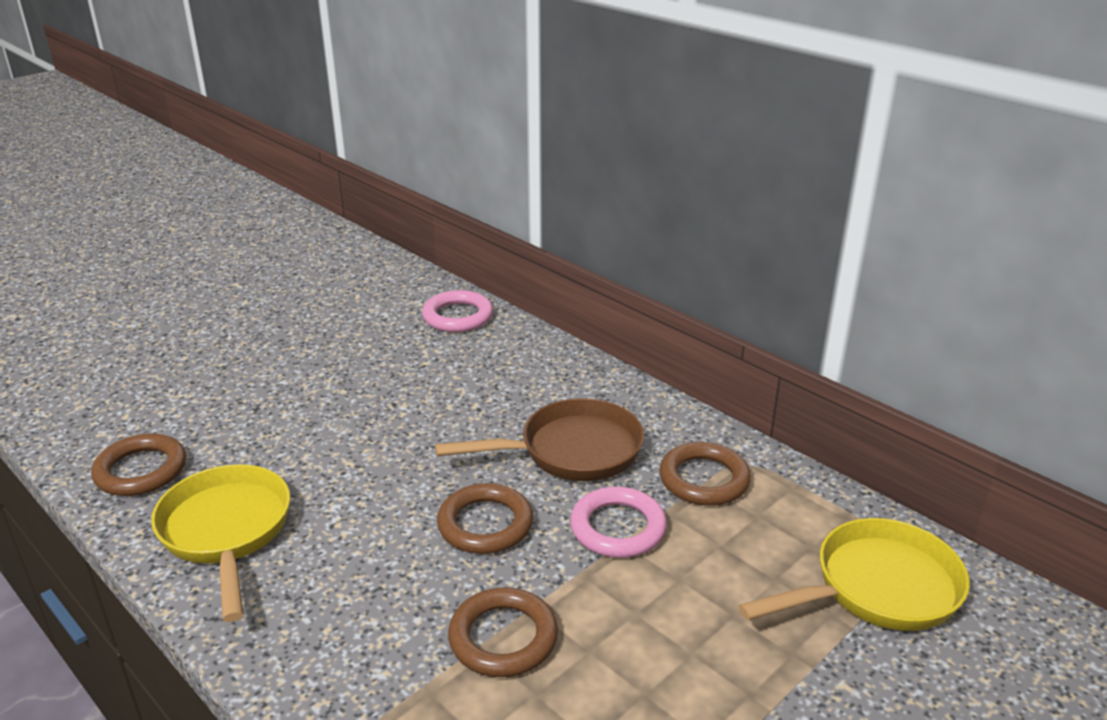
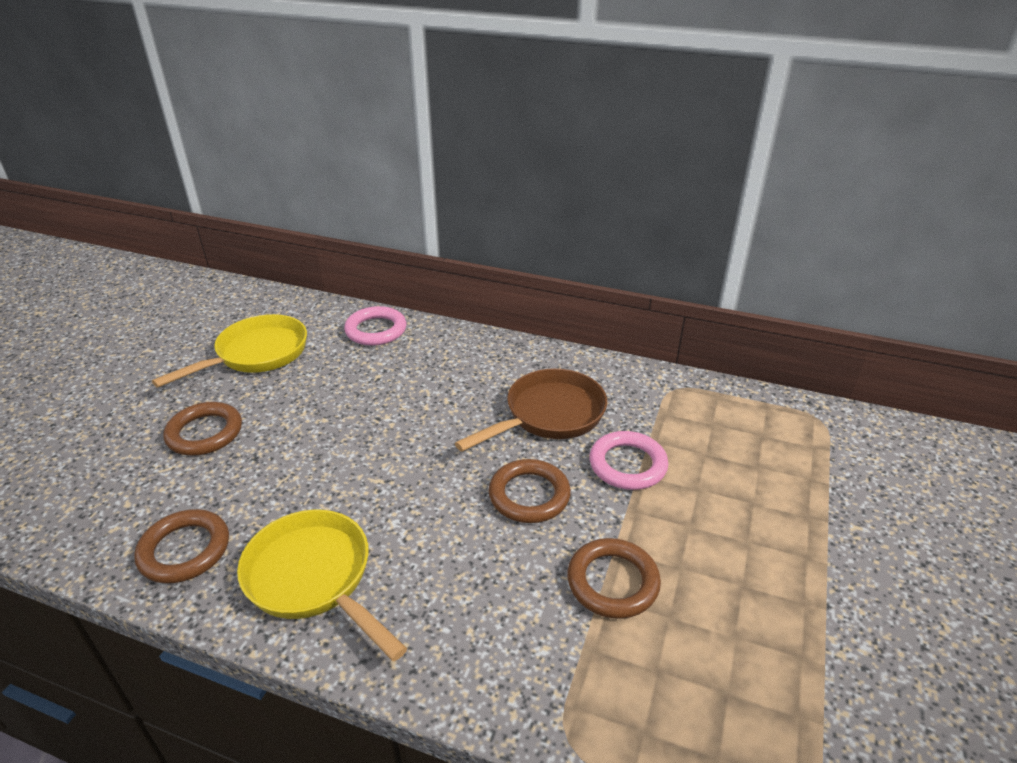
camera: 25 degrees left, 5 degrees up
(704, 479) = (657, 408): brown ring -> brown ring (205, 433)
(877, 588) = (822, 451): yellow pan -> yellow pan (256, 354)

